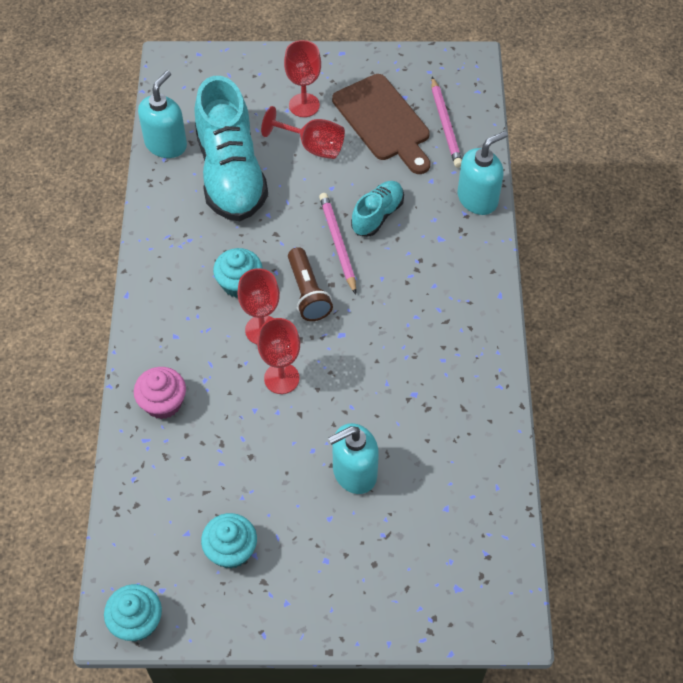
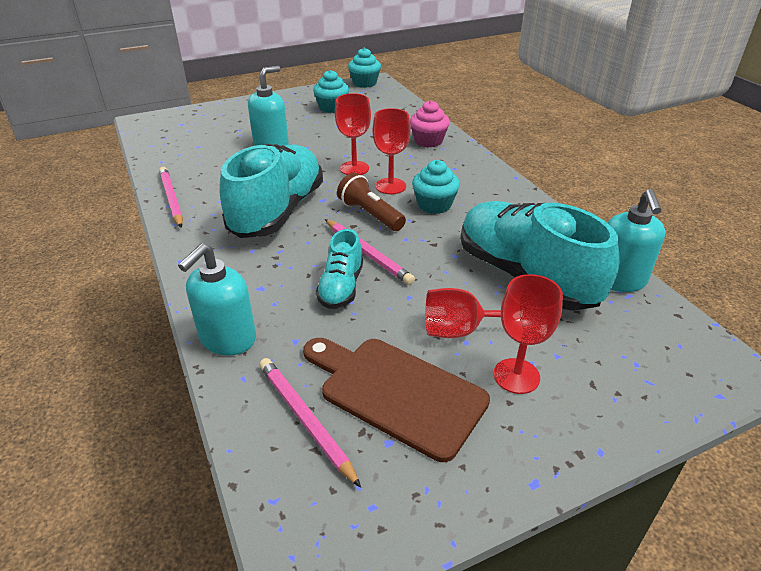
camera: 155 degrees right, 20 degrees down
(393, 332) = (277, 211): none -> turquoise shoe
(494, 397) = (171, 199): none -> pink pencil

